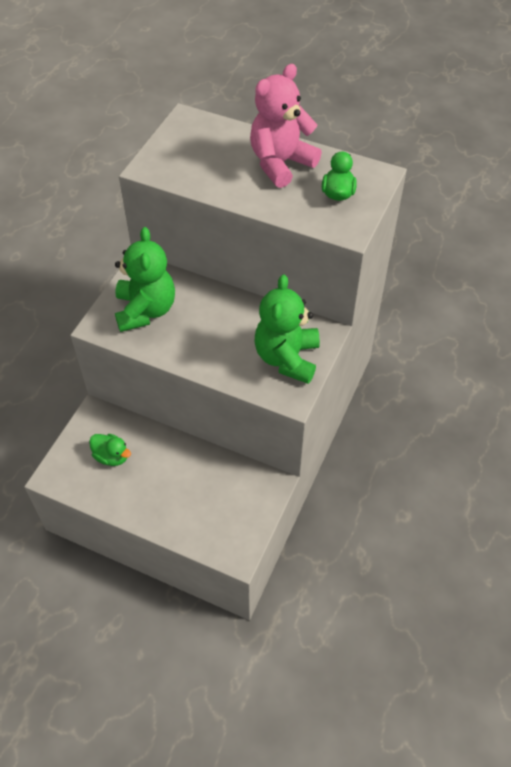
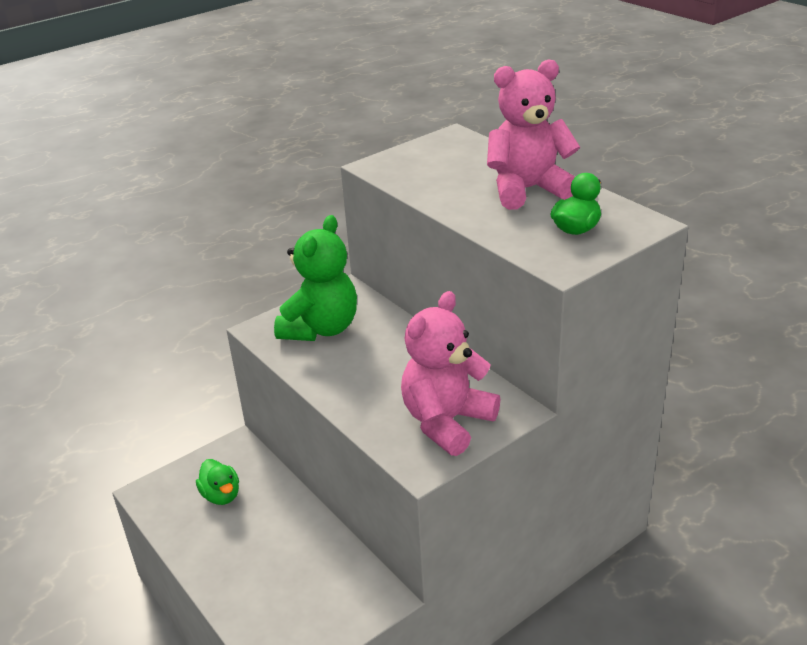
camera: 30 degrees right, 20 degrees down
(287, 358) = (447, 422): green teddy bear -> pink teddy bear

